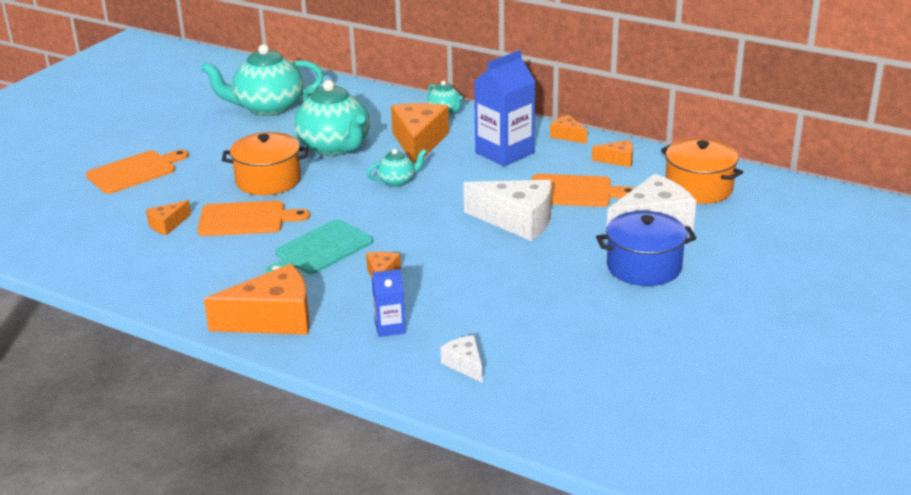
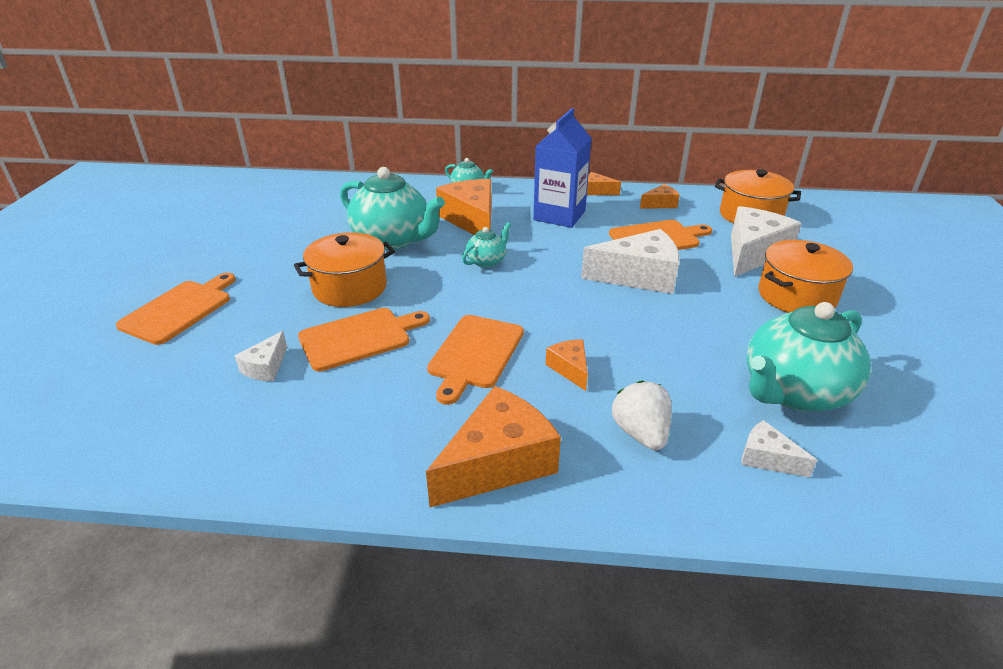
camera: 25 degrees left, 5 degrees up
(167, 225) = (266, 367): orange cheese -> white cheese
(267, 108) = (289, 213): turquoise teapot -> turquoise teapot (793, 392)
(321, 249) = (475, 354): turquoise cutting board -> orange cutting board
(390, 327) = (640, 433): blue carton -> white strawberry
(644, 267) = (796, 296): blue pot -> orange pot

